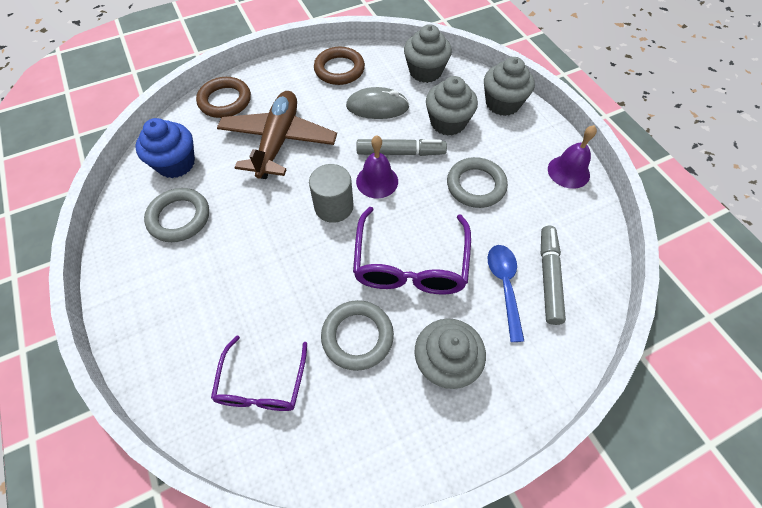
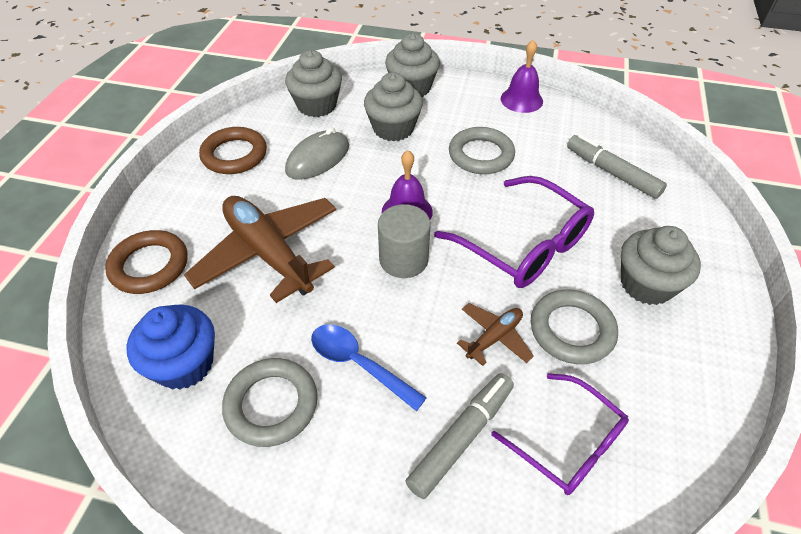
camera: 50 degrees left, 10 degrees down
(312, 295) = (494, 337): none -> brown plane
(400, 152) = (391, 176): grey marker -> grey marker (461, 437)
(504, 286) = (599, 202): blue spoon -> blue spoon (358, 364)

